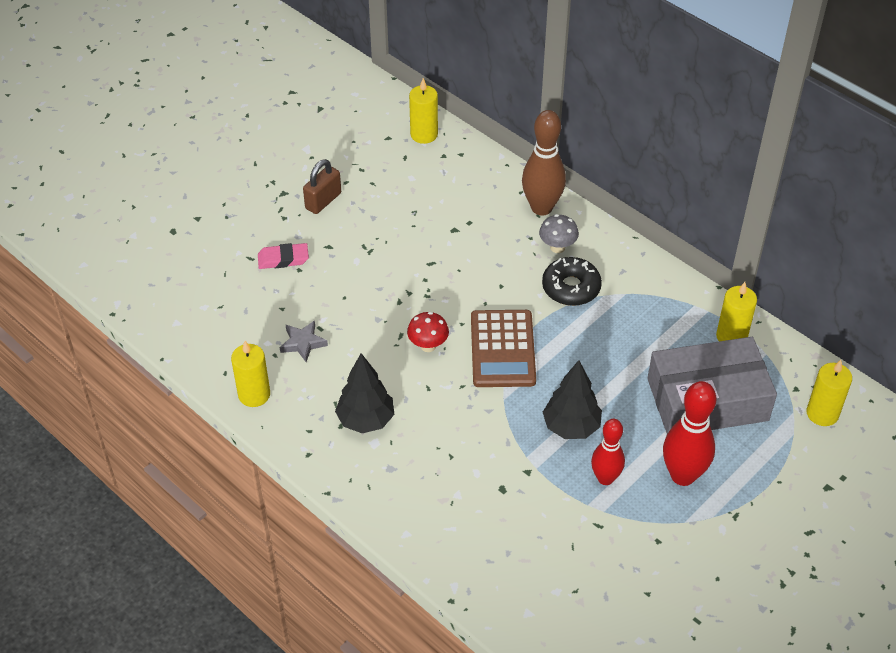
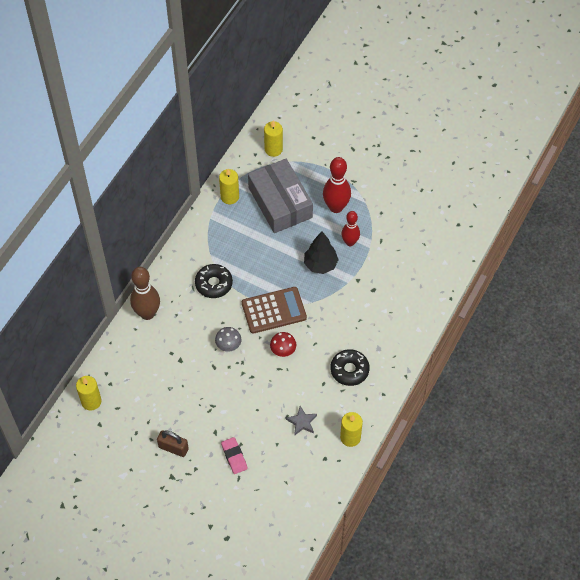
camera: 105 degrees left, 10 degrees up
(365, 420) = (349, 370): black tree -> black donut
(557, 247) = (181, 297): grey mushroom -> grey mushroom (228, 346)

